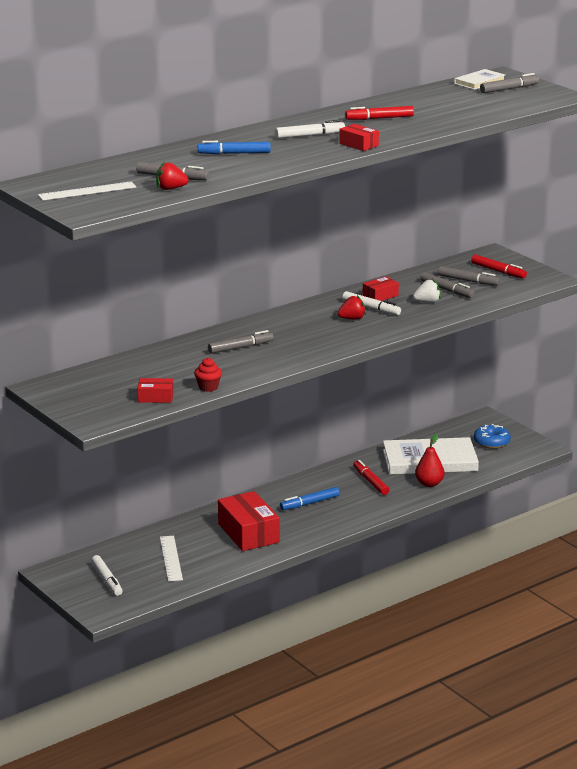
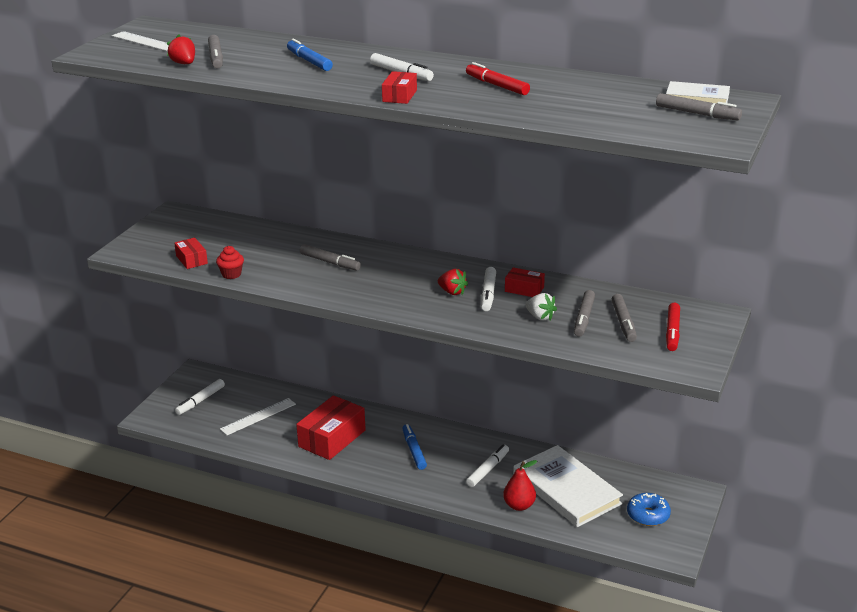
camera: 60 degrees right, 5 degrees up
(309, 503) = (414, 450): blue marker -> blue marker turned 45 degrees clockwise
(370, 482) = (488, 469): red marker -> white marker

